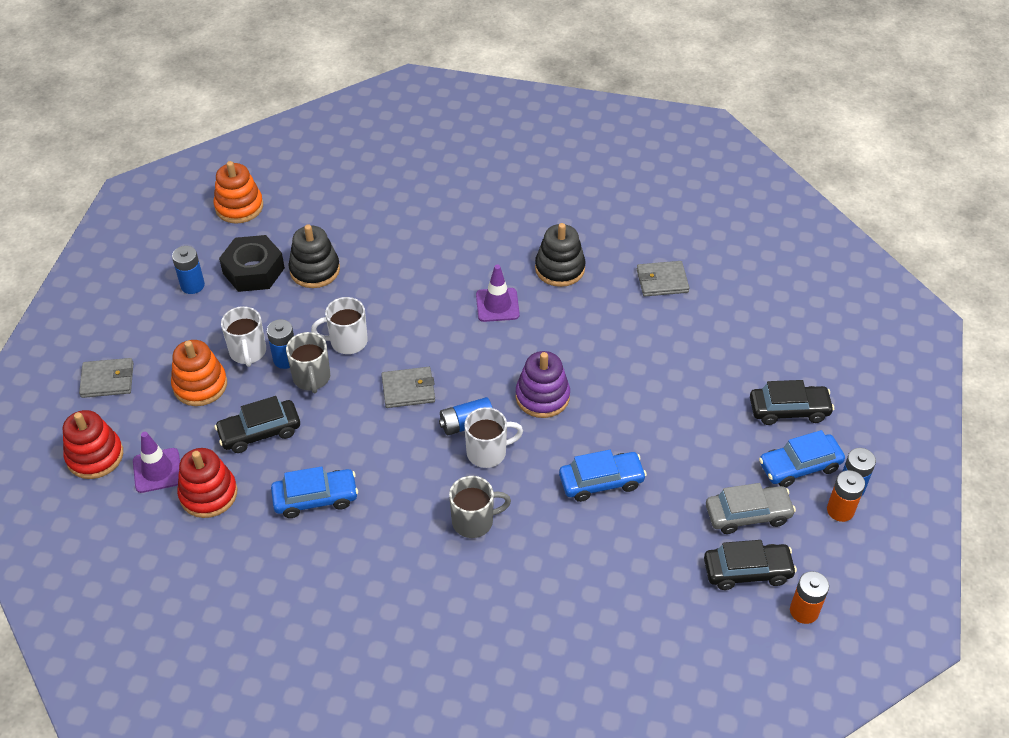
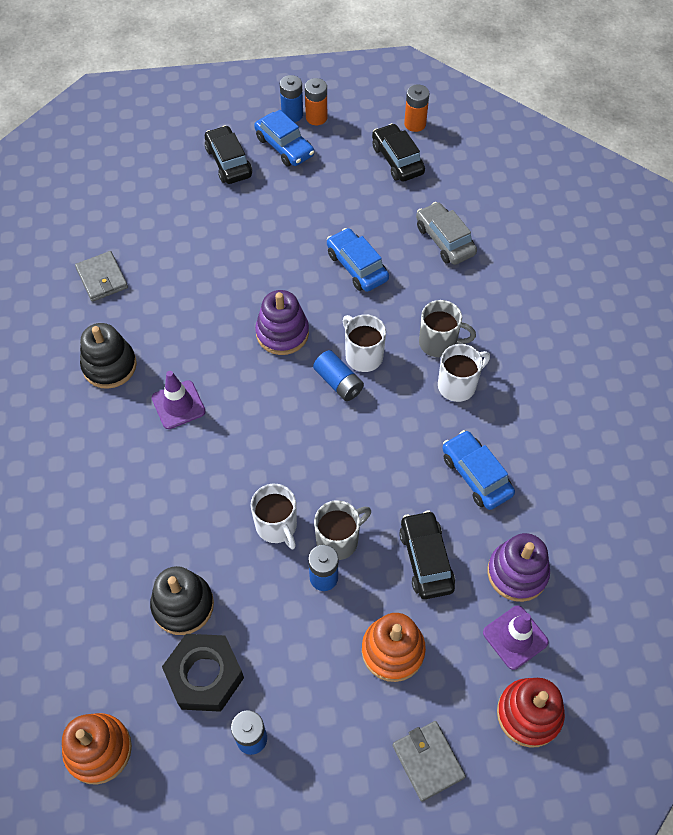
camera: 110 degrees left, 10 degrees up
(208, 494) = (517, 573): red stacking toy -> purple stacking toy
(248, 352) = (329, 622): white mug -> white mug (458, 385)
(260, 432) = (426, 559): black car -> black car turned 150 degrees counterclockwise
(408, 389) = (318, 445): grey wallet -> none
(474, 521) = (439, 343): grey mug -> grey mug turned 135 degrees clockwise
(747, 514) = (345, 168): grey car -> grey car (444, 240)

